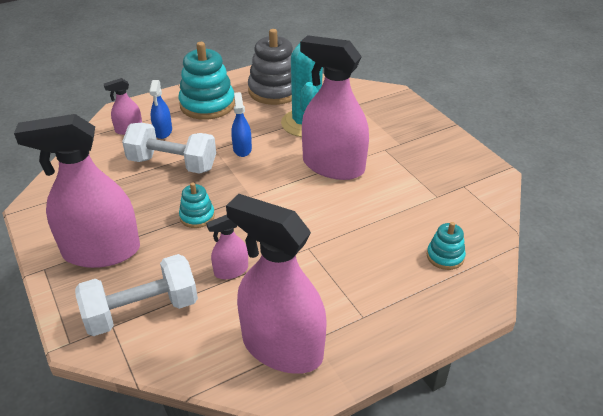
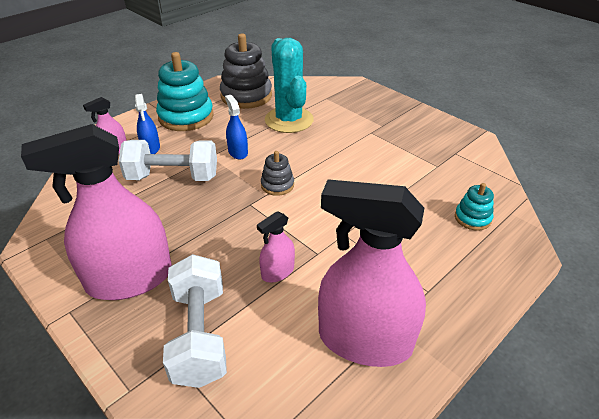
camera: 15 degrees left, 0 degrees up
(142, 311) = (199, 335): white dumbbell -> white dumbbell turned 60 degrees counterclockwise
(197, 216) = (219, 224): turquoise stacking toy -> none
(266, 188) = (277, 185): none -> grey stacking toy
(333, 166) = (331, 154): pink spray bottle -> none

